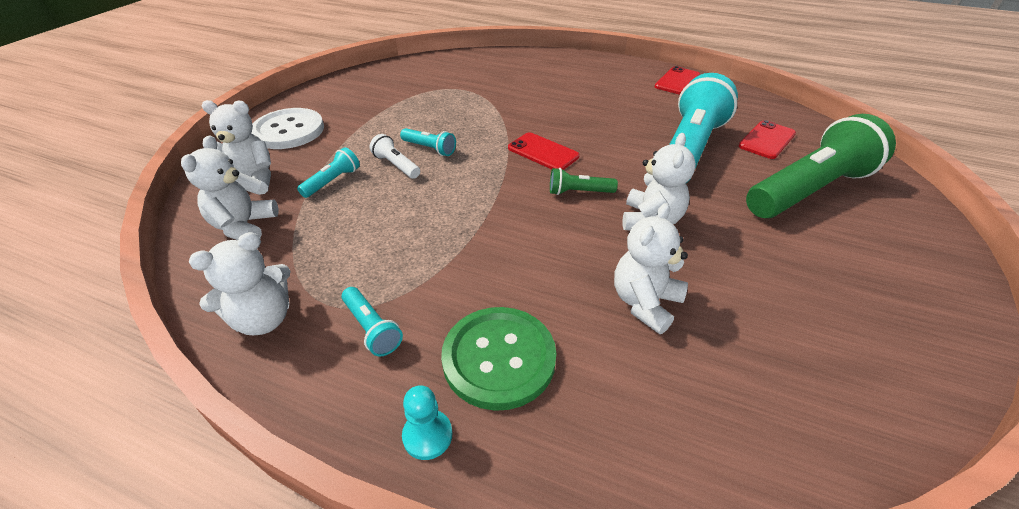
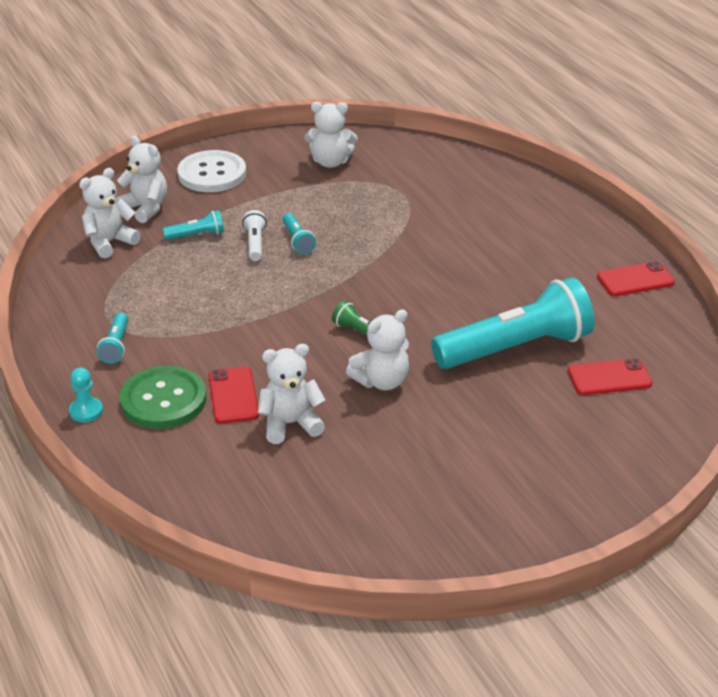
camera: 40 degrees right, 5 degrees down
(263, 319) = (67, 308): white teddy bear -> white teddy bear (330, 162)
(543, 152) = (383, 288): red phone -> red phone (233, 395)
(808, 190) = (557, 432): green flashlight -> none

